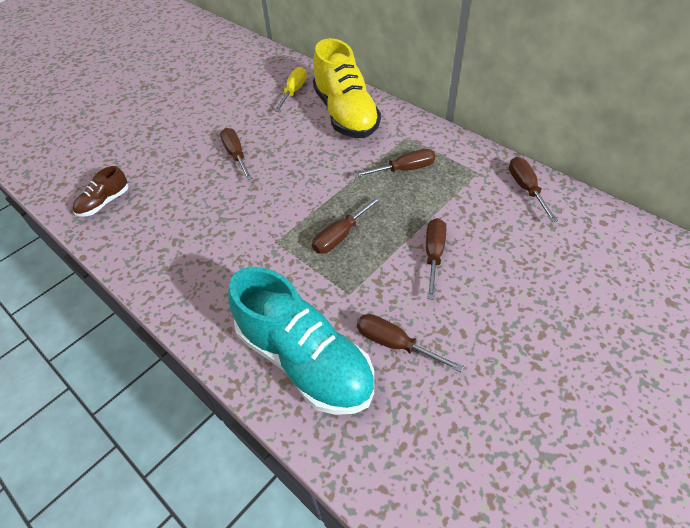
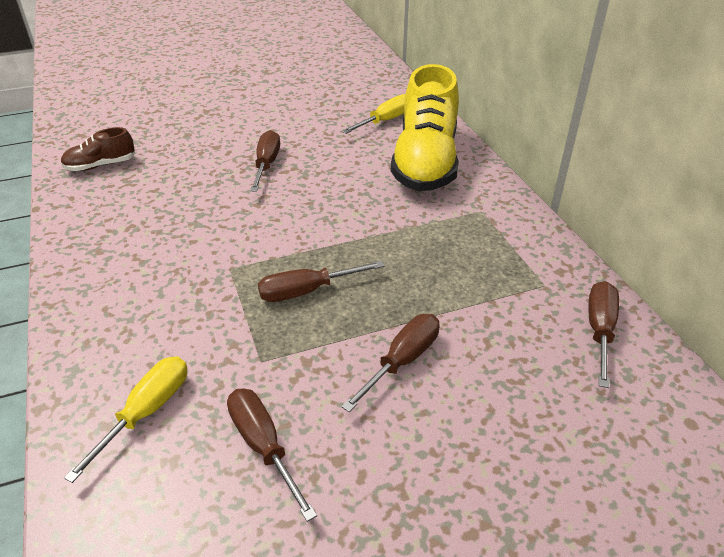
camera: 25 degrees right, 10 degrees down
(305, 360) = (146, 412): turquoise shoe -> yellow screwdriver
(404, 169) = (447, 246): brown screwdriver -> none

